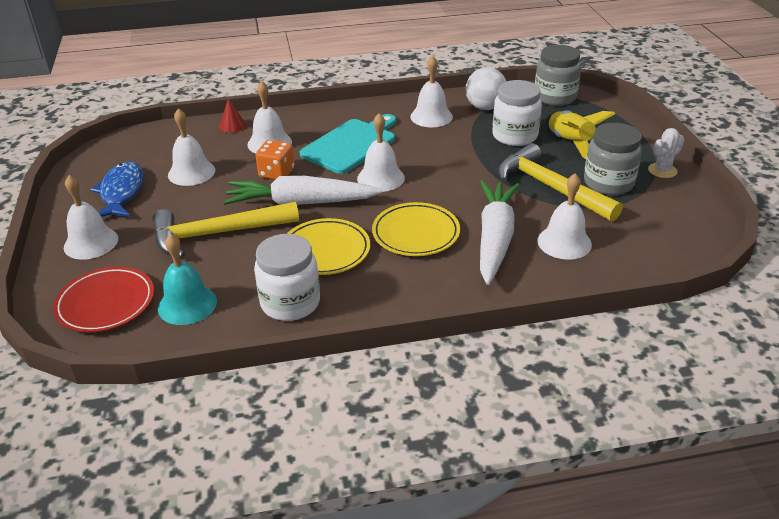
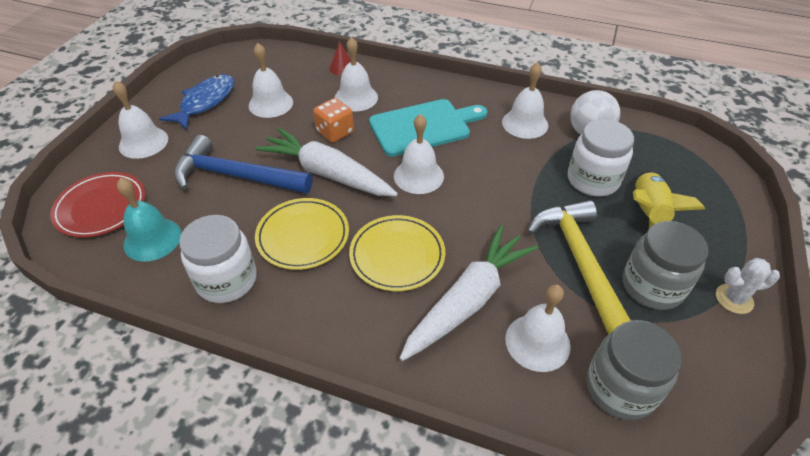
camera: 30 degrees right, 10 degrees up
(218, 234) = (236, 176): yellow hammer -> blue hammer
(555, 97) = (677, 148): grey jar -> grey jar (620, 388)

